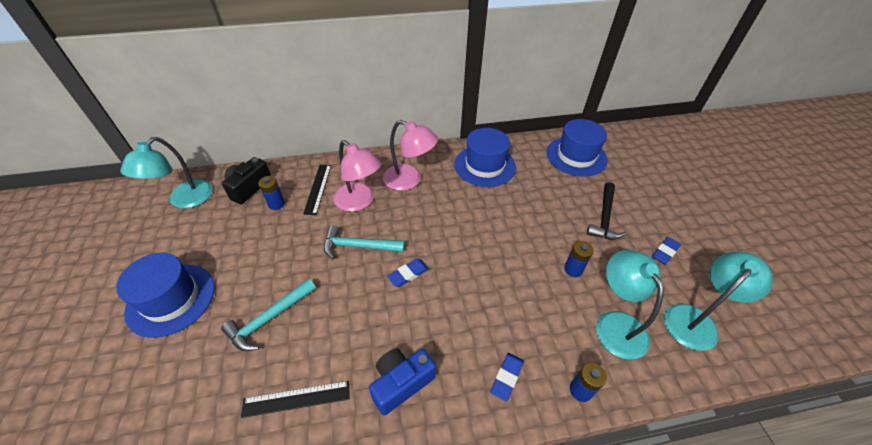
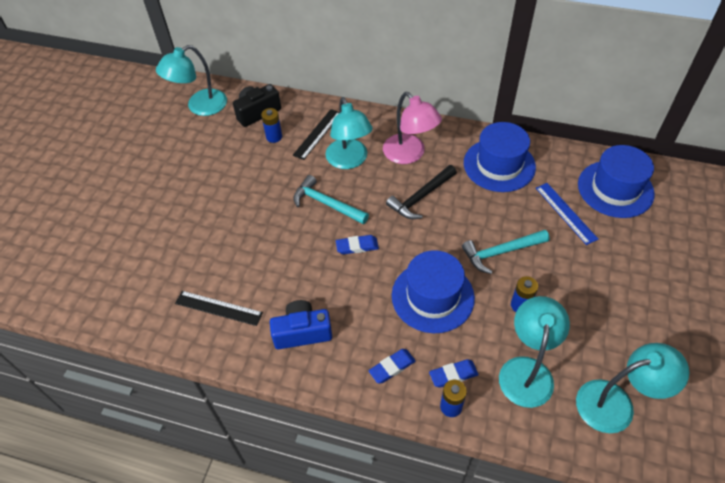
camera: 30 degrees right, 5 degrees up
(171, 299) = (159, 192): blue hat -> blue hat (432, 296)
(269, 319) = (225, 238): turquoise hammer -> turquoise hammer (501, 252)
(359, 202) = (349, 161): pink lamp -> turquoise lamp
(555, 184) = (565, 213): none -> blue ruler
(604, 217) = (595, 268): black hammer -> black hammer (420, 197)
(665, 252) = (637, 329): blue eraser -> blue eraser (453, 375)

